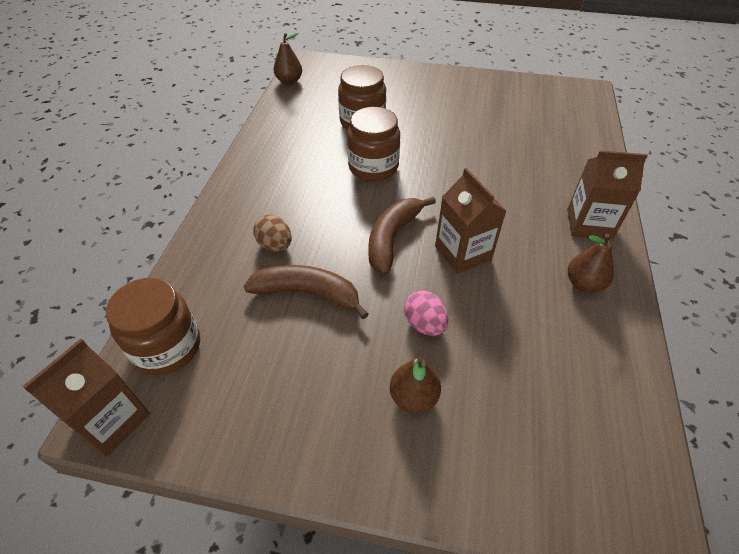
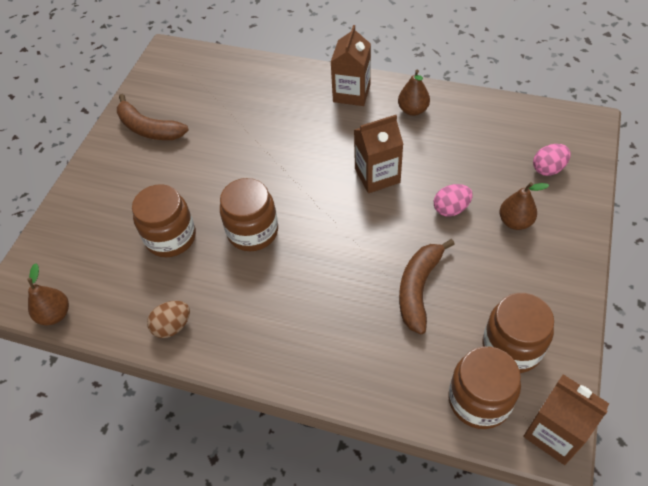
camera: 80 degrees left, 5 degrees up
(226, 382) = (511, 347): none -> brown jar
(275, 245) = (357, 317): brown egg -> brown egg (172, 326)
(392, 238) = (356, 222): brown banana -> brown banana (149, 128)
(522, 450) = (548, 169): none -> pink egg

